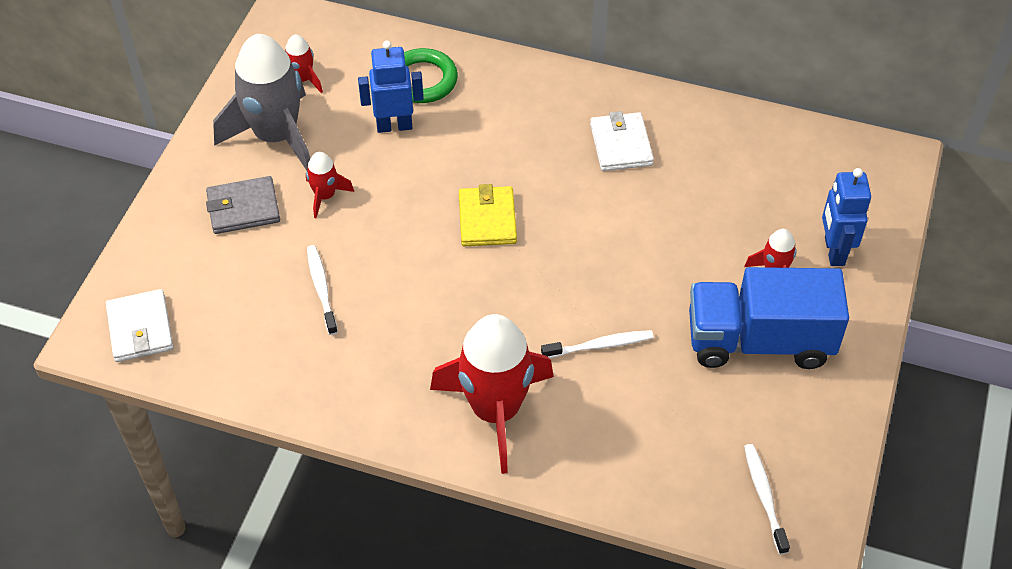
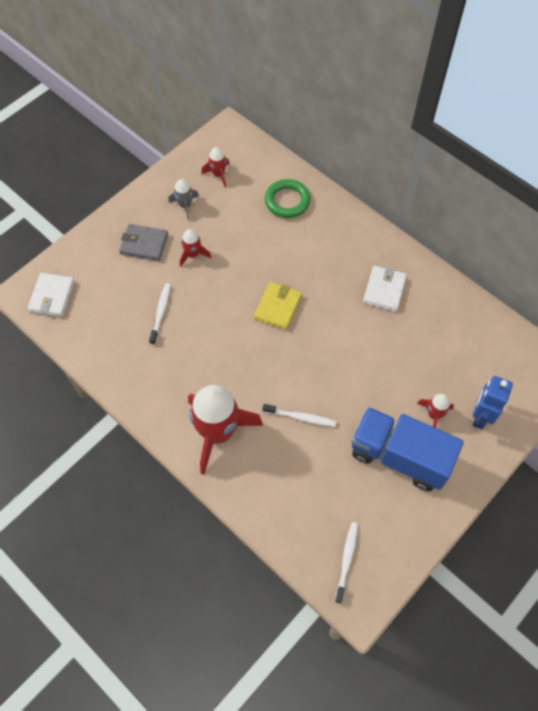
camera: 25 degrees right, 10 degrees up
(276, 136) = (185, 205): grey rocket -> grey rocket, size x0.46
(394, 126) = (255, 224): blue robot -> none

